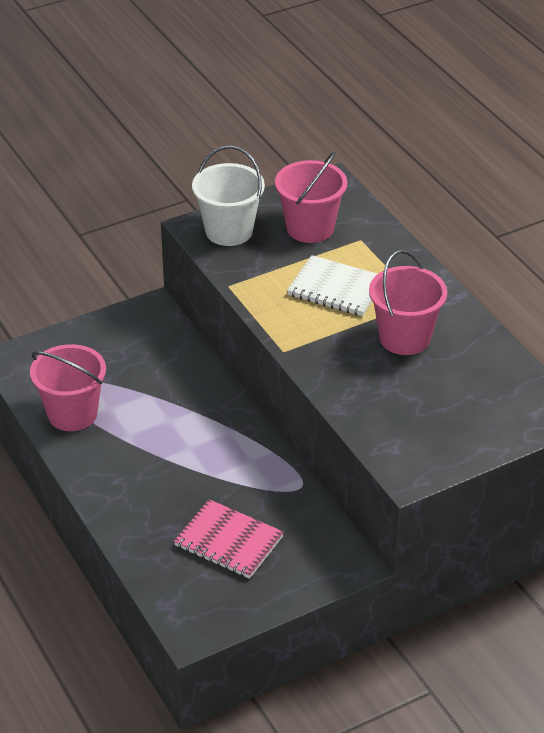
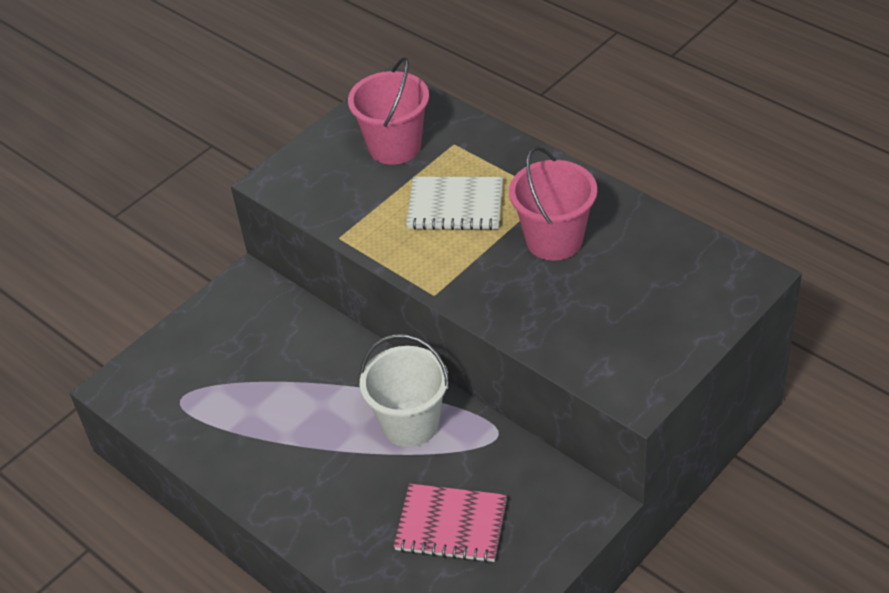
camera: 15 degrees left, 5 degrees up
(72, 414) = (212, 431): pink bucket -> none
(229, 231) = (310, 175): white bucket -> white bucket (410, 424)

